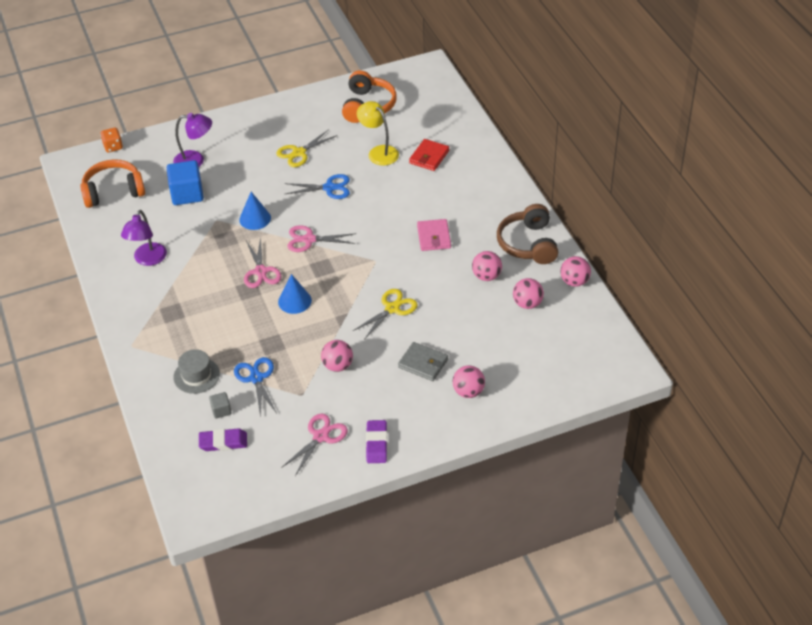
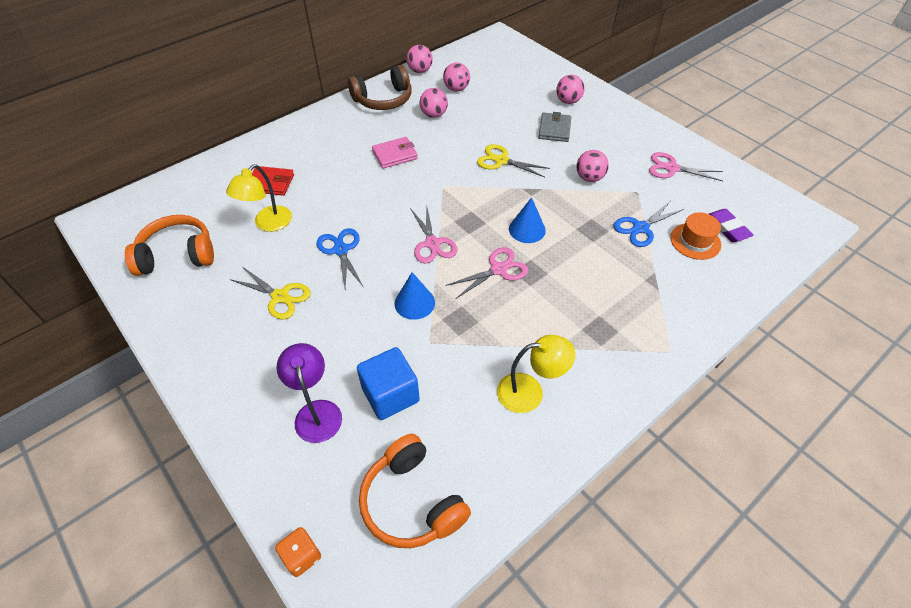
camera: 110 degrees left, 5 degrees up
(148, 259) = (530, 392): purple lamp -> yellow lamp
(196, 375) = (669, 275): grey hat -> none
(221, 410) = (695, 241): grey cube -> orange hat
(376, 444) = (653, 136): purple eraser -> none

